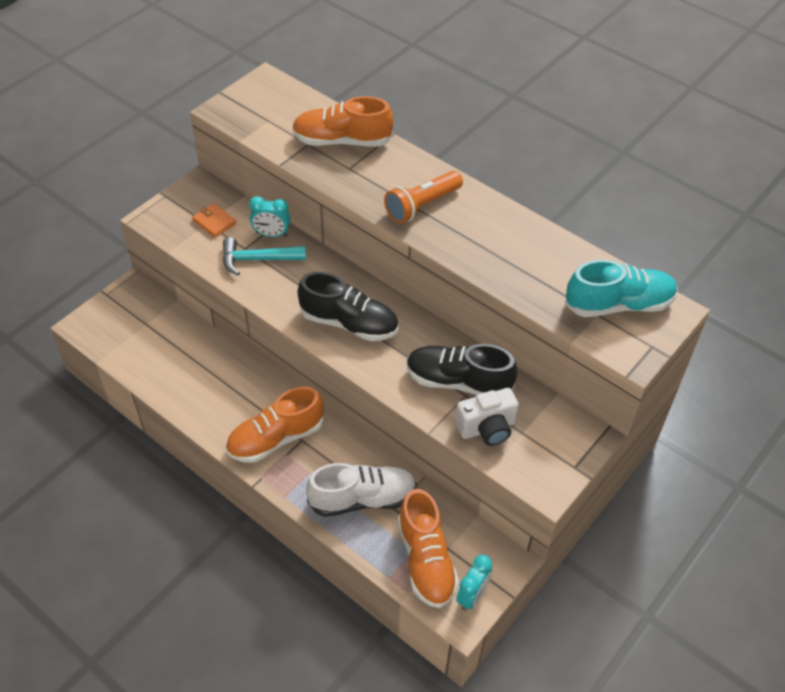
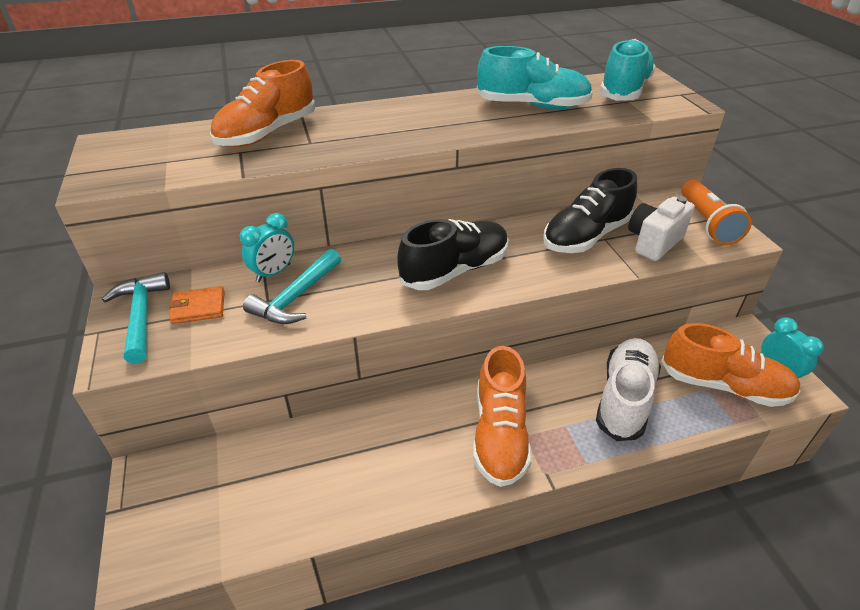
camera: 55 degrees left, 10 degrees down
(189, 203) = (141, 316): none -> turquoise hammer
(421, 206) = (413, 126): orange flashlight -> orange flashlight (707, 223)
(487, 428) = (653, 242): white camera -> white camera turned 150 degrees counterclockwise
(524, 257) = (532, 106): none -> turquoise shoe

